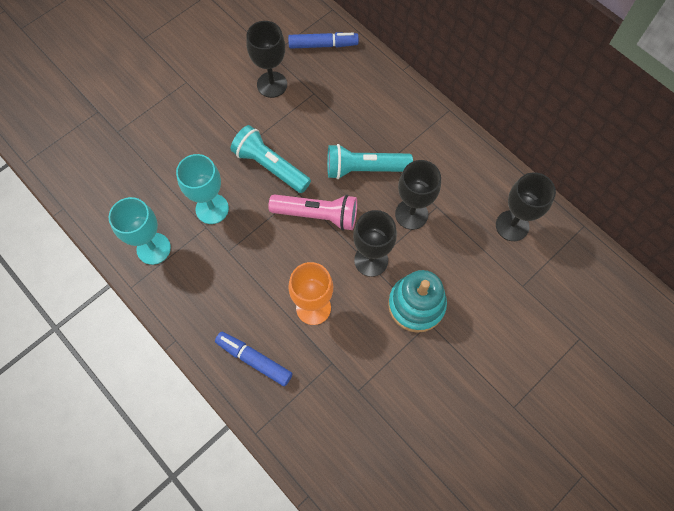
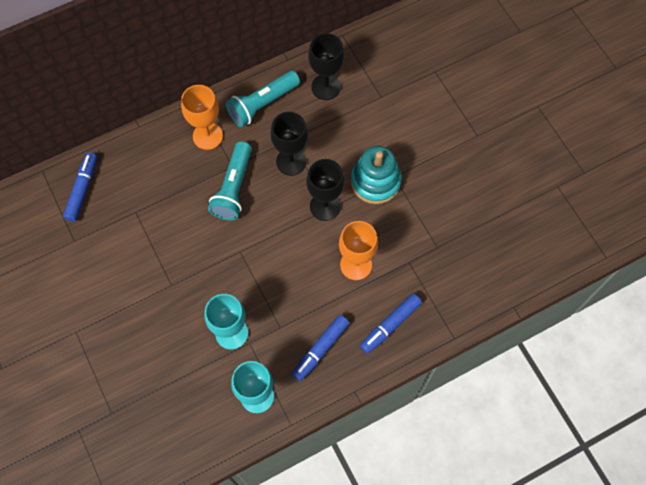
camera: 75 degrees left, 0 degrees up
(213, 295) = (320, 349): none -> blue marker
(270, 166) = (203, 270): turquoise flashlight -> turquoise flashlight (262, 104)
(272, 84) = (111, 248): black goblet -> none
(317, 215) = (267, 240): pink flashlight -> none
(413, 130) = (207, 136): none -> orange goblet

